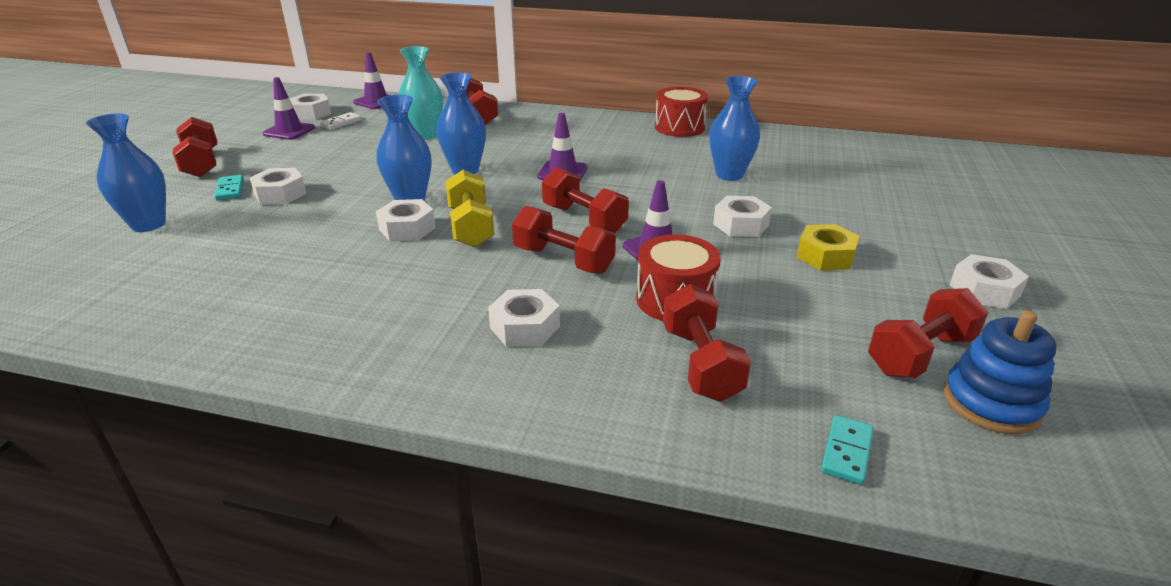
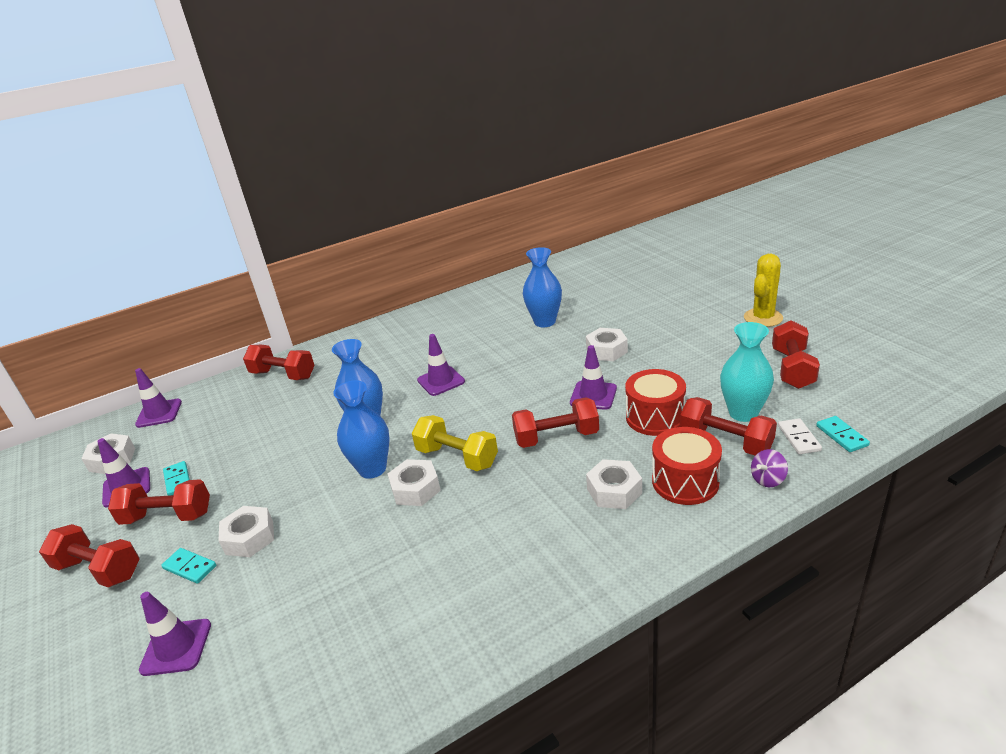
camera: 40 degrees left, 0 degrees up
(148, 224) = (176, 647): blue vase -> purple traffic cone
(314, 142) = (178, 480): none -> turquoise domino
(341, 123) = (166, 450): white domino -> white domino (798, 438)
(425, 135) = (274, 415): turquoise vase -> turquoise vase (743, 413)
(584, 219) = (517, 404): red dumbbell -> red dumbbell (167, 516)
(674, 423) = (767, 479): none -> purple spinning top
(679, 127) = (455, 304): red drum -> red drum (685, 481)
(825, 256) = (675, 343): yellow nut -> none
(984, 290) = (763, 318): white nut -> yellow cactus
(991, 403) = (846, 373): blue stacking toy -> none

